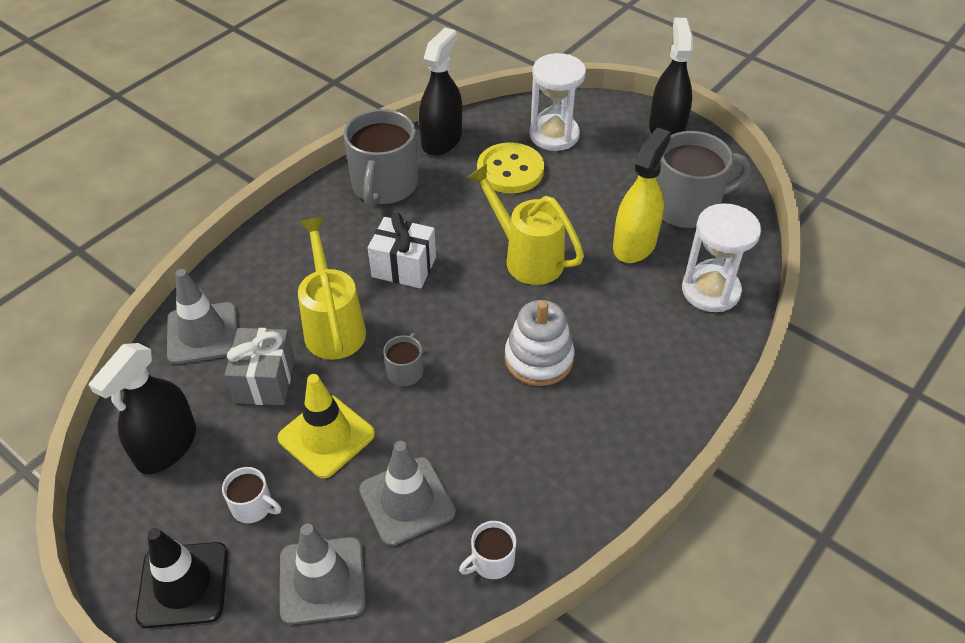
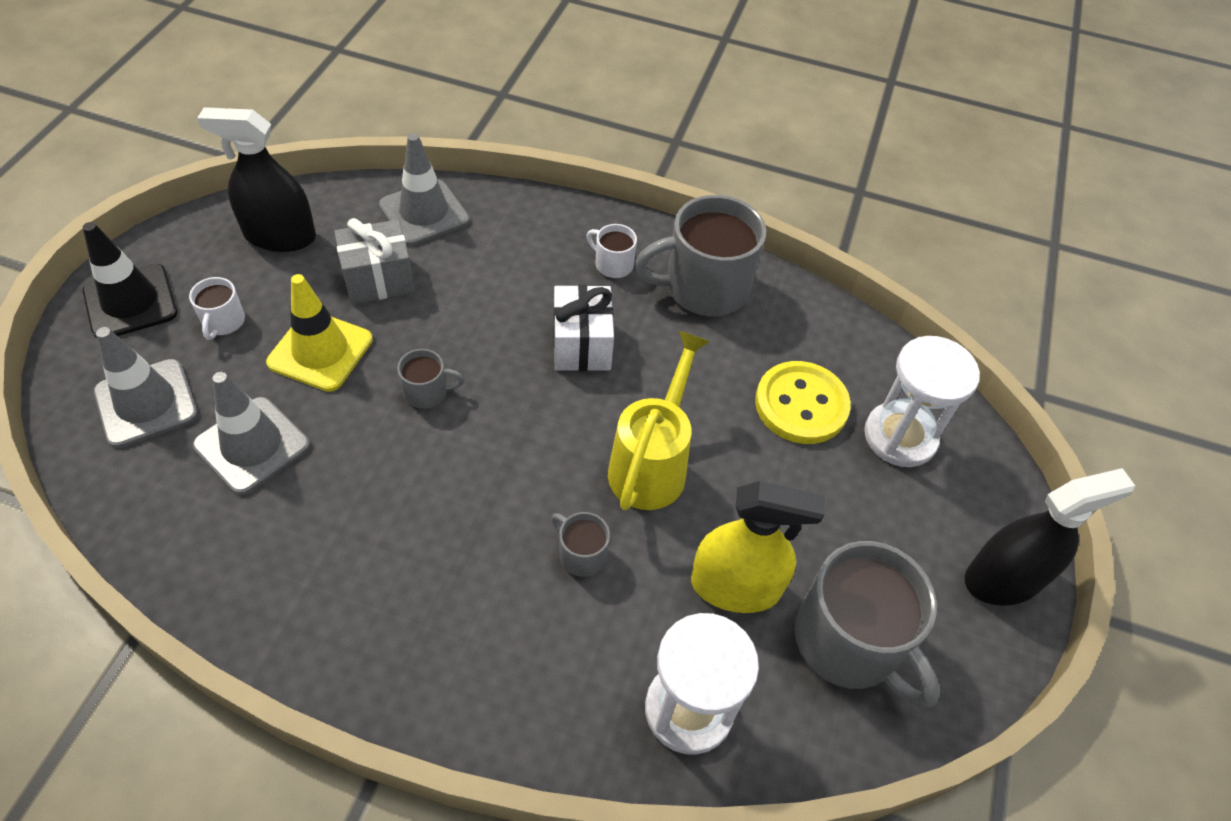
camera: 65 degrees right, 5 degrees up
(333, 326) = (470, 310): yellow watering can -> none
(441, 140) = (815, 318): black spray bottle -> none
(491, 561) = (187, 546): white mug -> white mug (613, 264)
(538, 359) = (488, 520): white stacking toy -> none
(585, 314) = (581, 554): none -> grey mug

